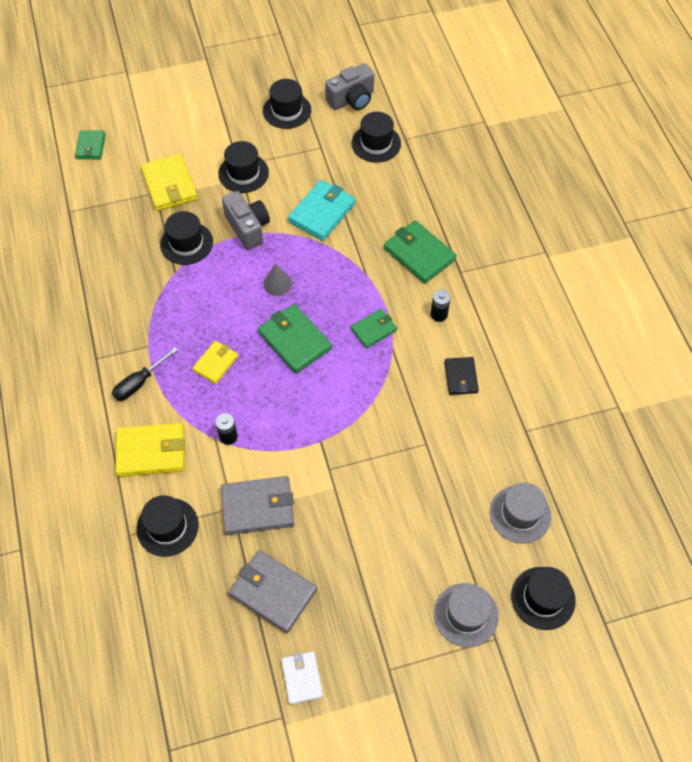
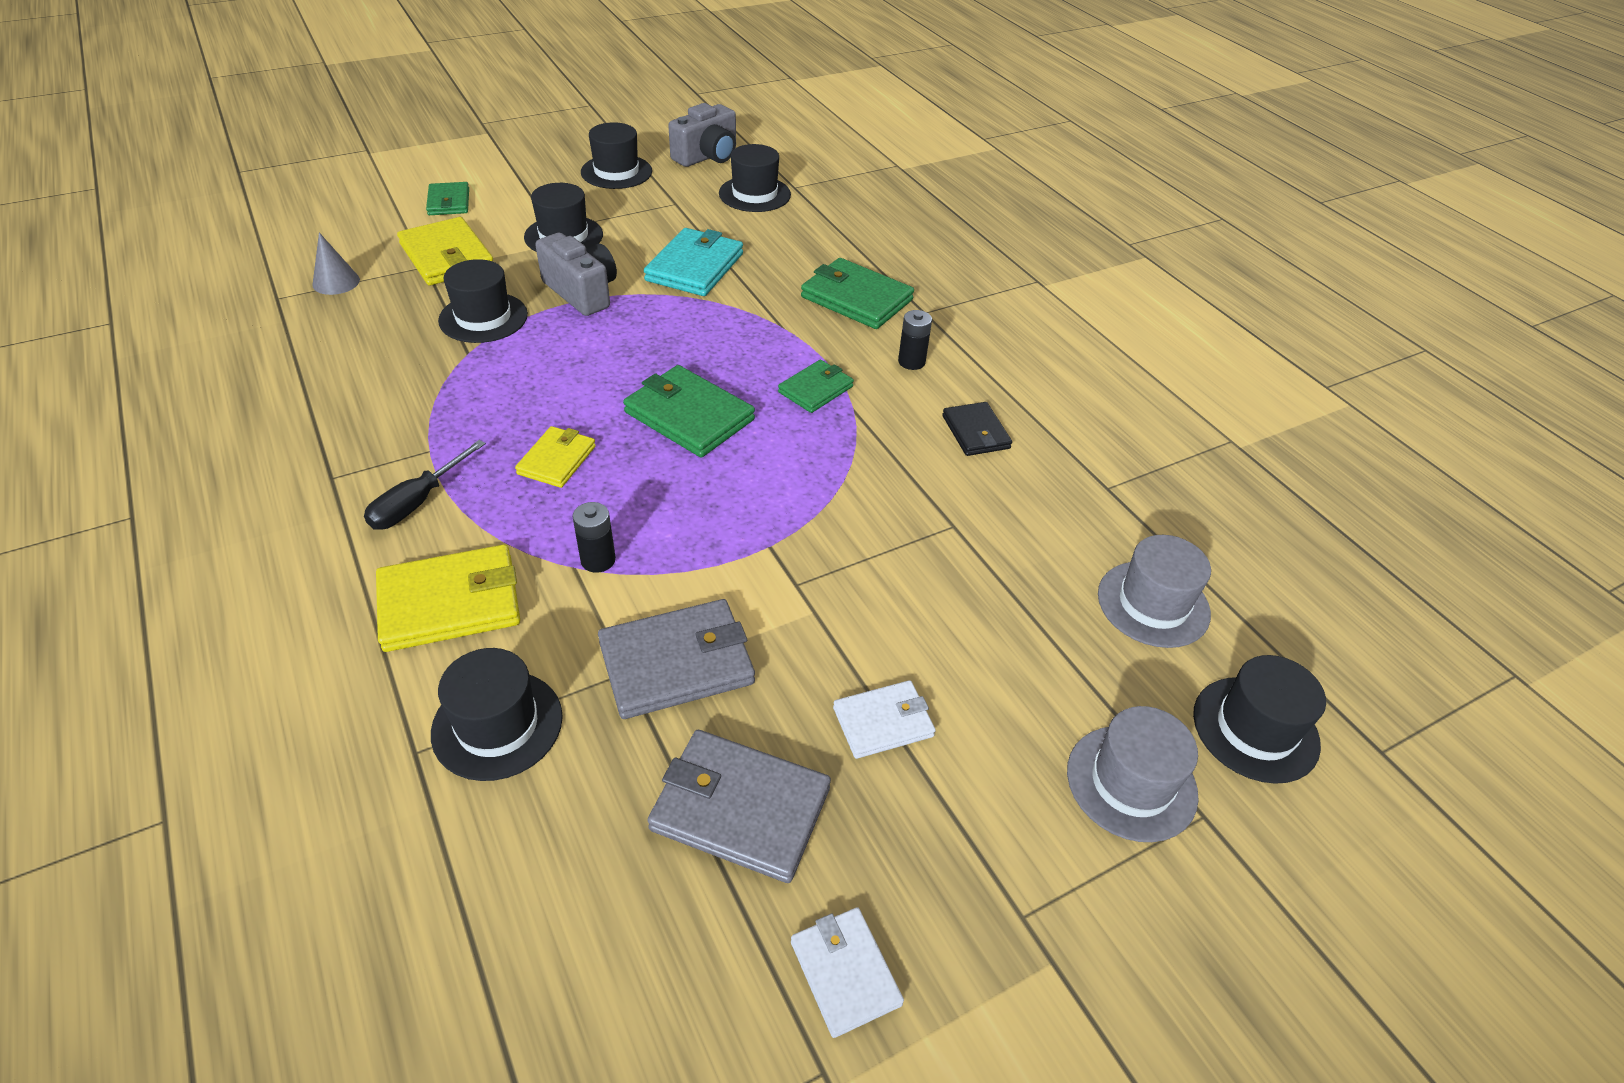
camera: 15 degrees left, 15 degrees down
(91, 146) = (313, 226): green wallet -> green wallet (449, 202)
(277, 283) = (644, 350): grey cone -> grey cone (336, 282)
(352, 559) = (883, 722): none -> white wallet

